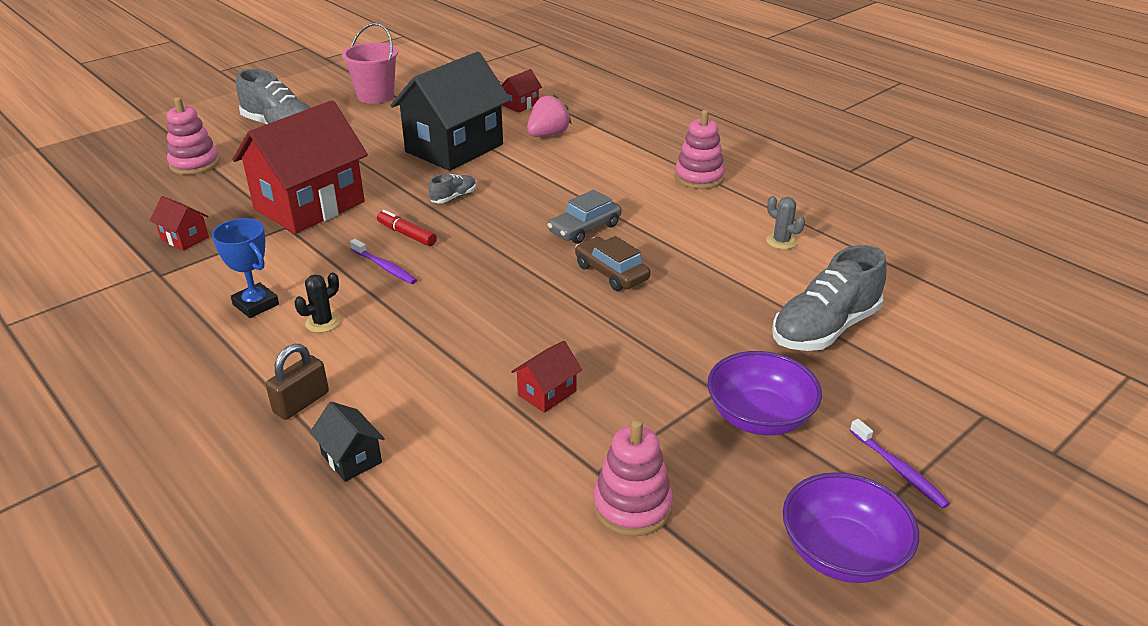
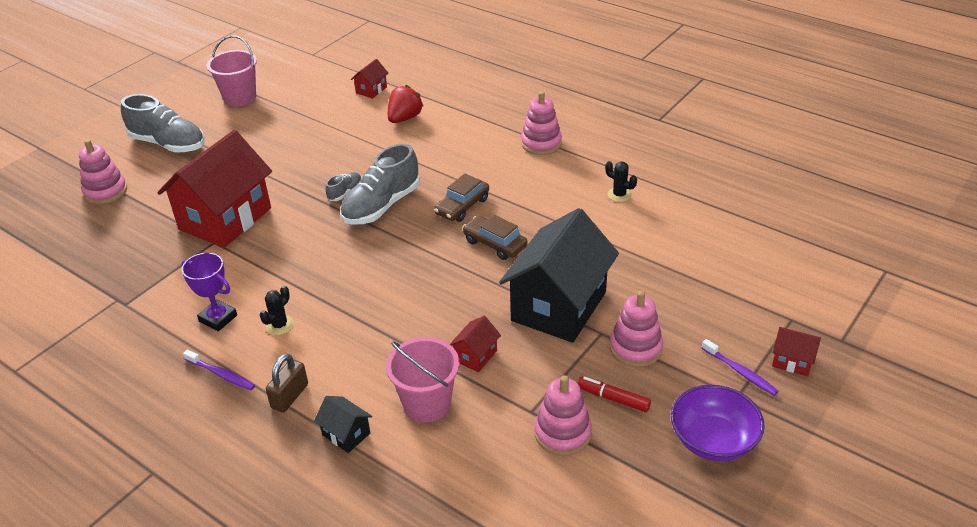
camera: 10 degrees left, 5 degrees up
(185, 238) = (130, 267): red house -> red house (792, 361)
(256, 304) = (218, 318): blue trophy -> purple trophy
(385, 267) = (311, 267): purple toothbrush -> purple toothbrush (221, 374)
(407, 234) = (318, 234): red marker -> red marker (613, 399)
(454, 148) = (329, 143): black house -> black house (559, 306)
(466, 439) = (427, 404): none -> pink bucket
(548, 135) = (404, 118): pink strawberry -> red strawberry
(585, 228) = (462, 206): grey car -> brown car
(759, 417) = (635, 348): purple bowl -> pink stacking toy
(781, 241) = (619, 195): grey cactus -> black cactus
(825, 329) = (667, 267): grey shoe -> grey shoe (381, 206)

